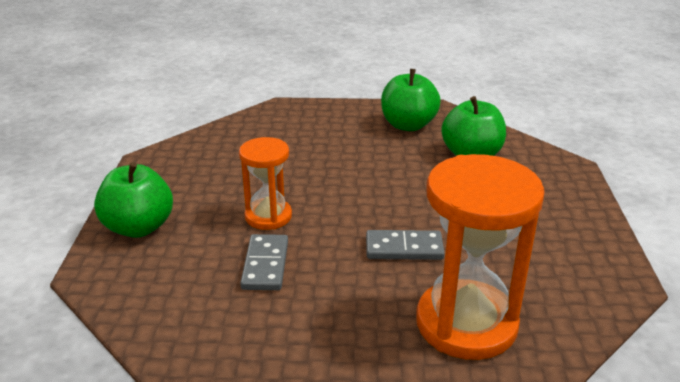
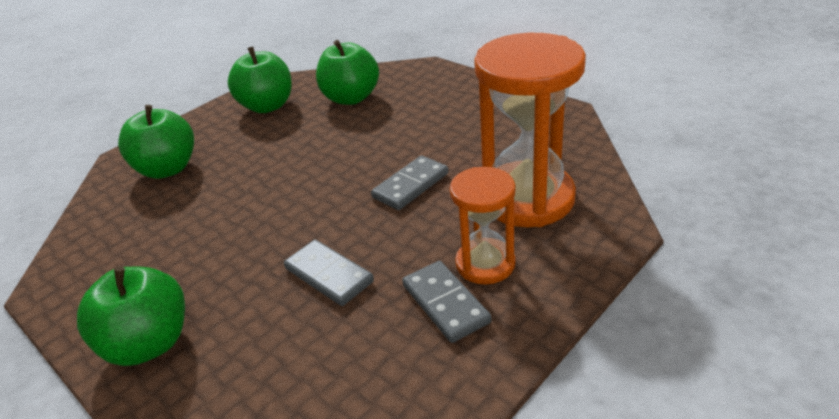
camera: 45 degrees left, 5 degrees up
(268, 216) = (266, 241): orange hourglass -> orange hourglass (485, 264)
(291, 130) = (168, 169): none -> green apple
(293, 341) = (445, 303): none -> grey domino

